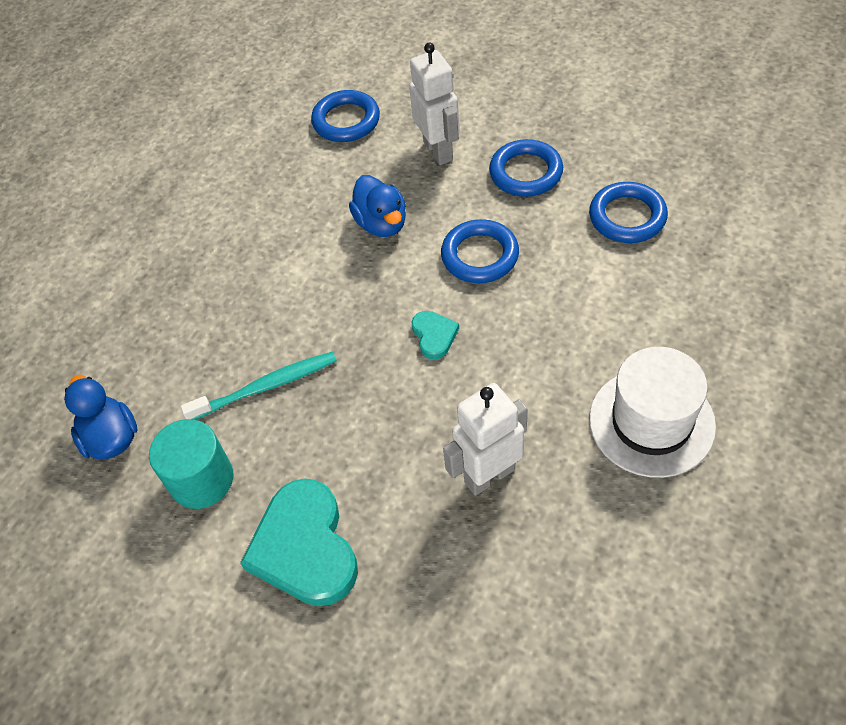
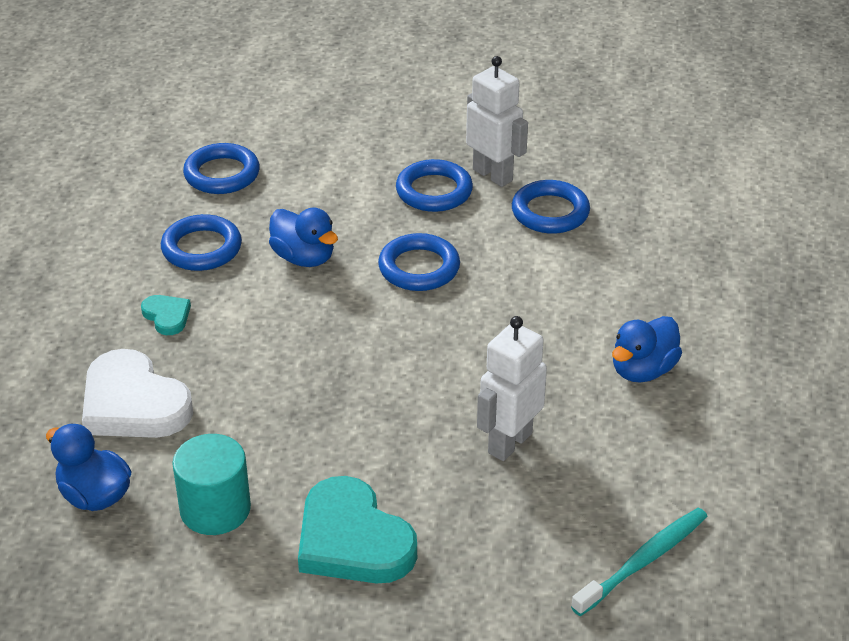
camera: 25 degrees left, 15 degrees down
(180, 348) = (133, 403): none -> white heart
(266, 386) = (247, 417): turquoise toothbrush -> turquoise toothbrush (644, 560)
(299, 196) = (201, 248): none -> blue ring
(434, 335) = (403, 342): turquoise heart -> turquoise heart (167, 316)
(438, 151) = (335, 186): white robot -> white robot (493, 175)
(651, 422) = (643, 370): white hat -> blue duck

